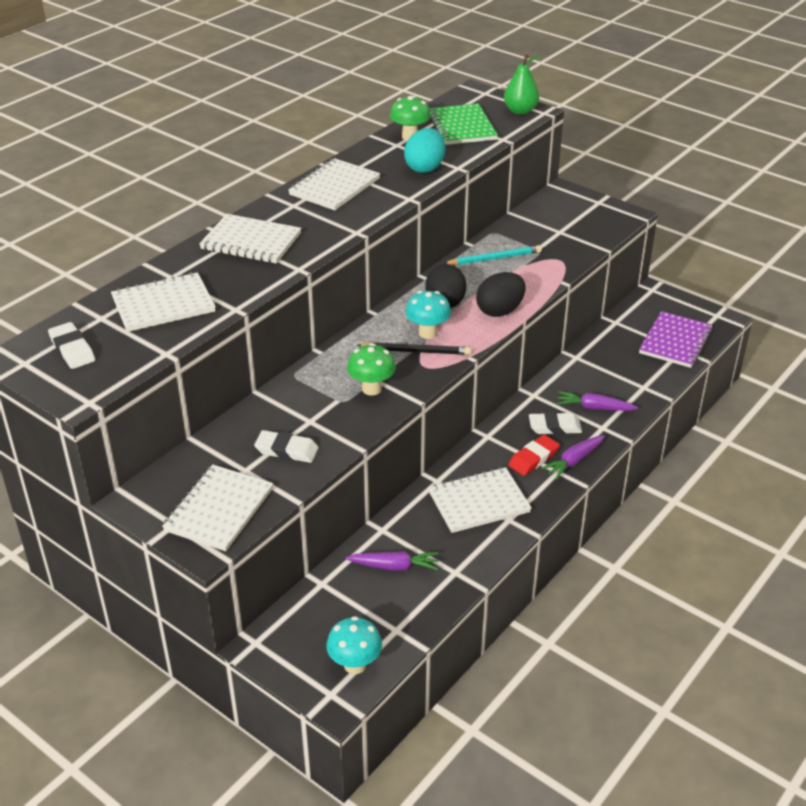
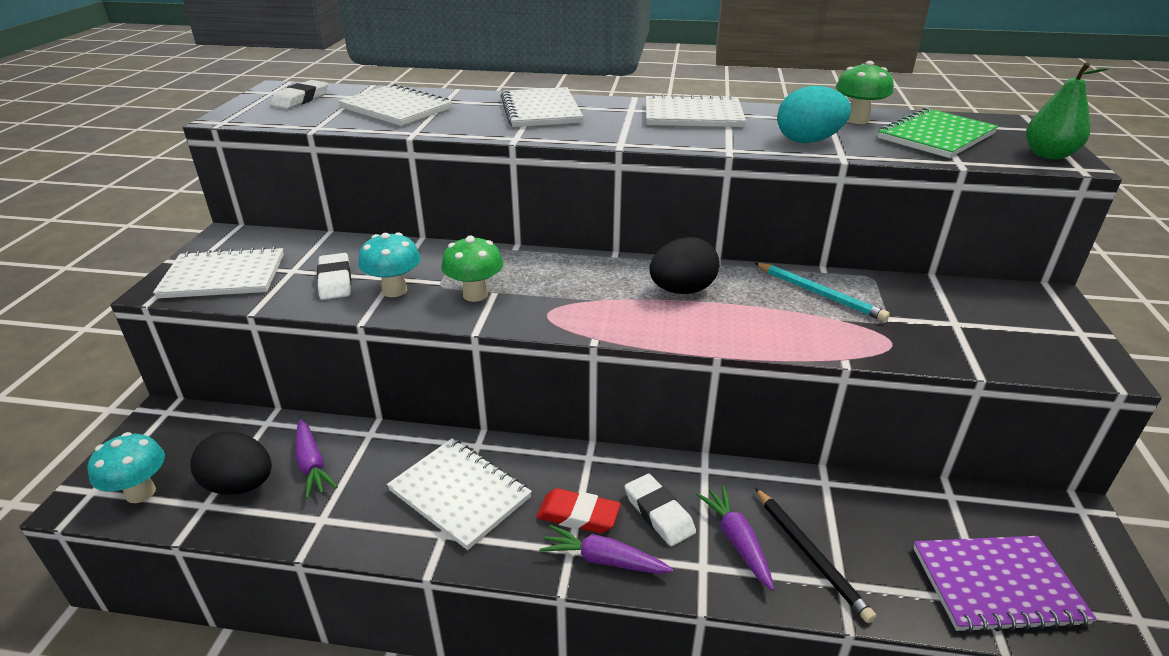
camera: 60 degrees right, 5 degrees down
(416, 351) = (570, 300): black pencil -> black pencil (810, 554)
(427, 333) = (613, 296): turquoise mushroom -> turquoise mushroom (394, 290)
(500, 311) = (715, 331): black egg -> black egg (240, 485)

